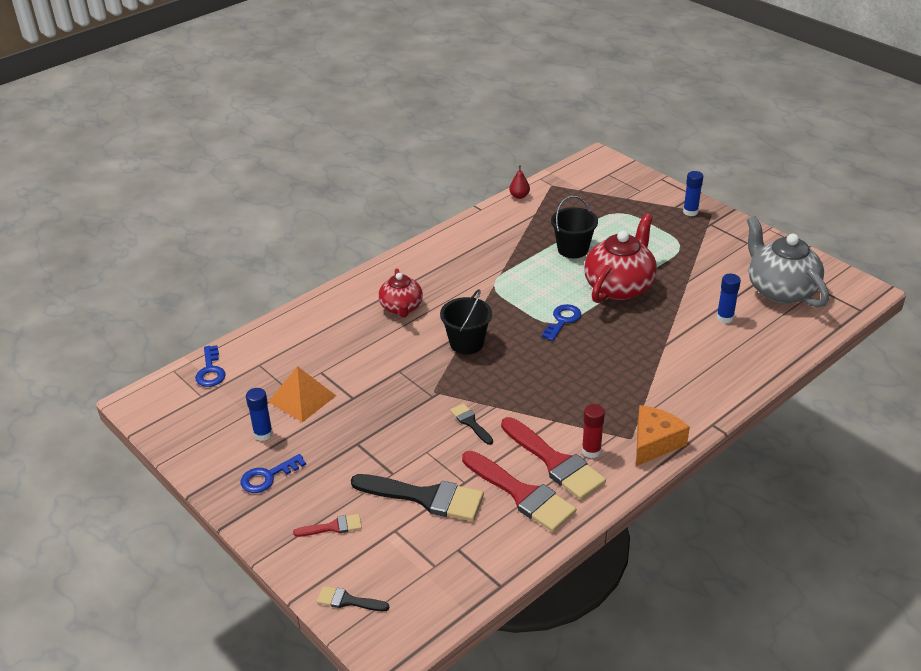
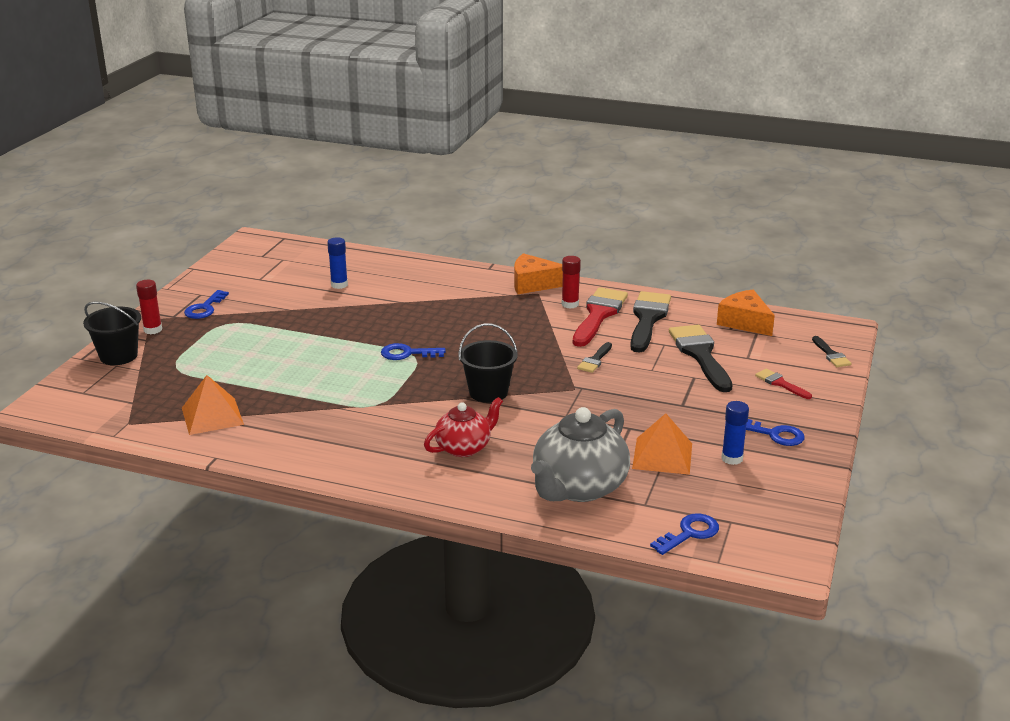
camera: 120 degrees left, 10 degrees down
(462, 568) = (744, 322): none -> orange cheese
(519, 196) = (168, 438): red pear -> none
(522, 494) = (648, 319): red brush -> black brush
(535, 216) = (212, 416): none -> orange pyramid
(573, 249) = (272, 377): black bucket -> black bucket (118, 356)
(619, 286) = (325, 338): red teapot -> none
(690, 212) = (153, 330): blue glue stick -> red glue stick
(716, 240) = (204, 308): none -> blue key
(780, 290) = (276, 270): grey teapot -> grey teapot (578, 488)

